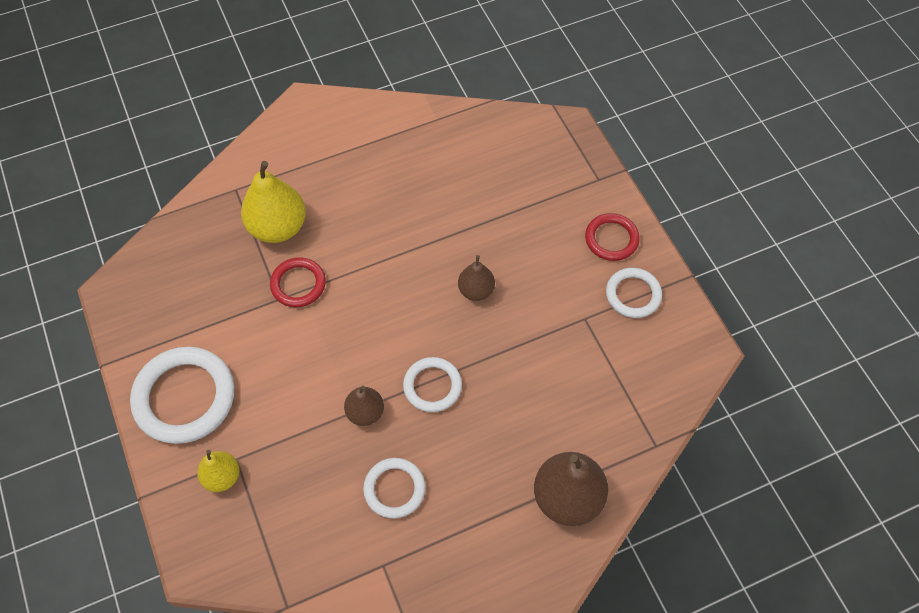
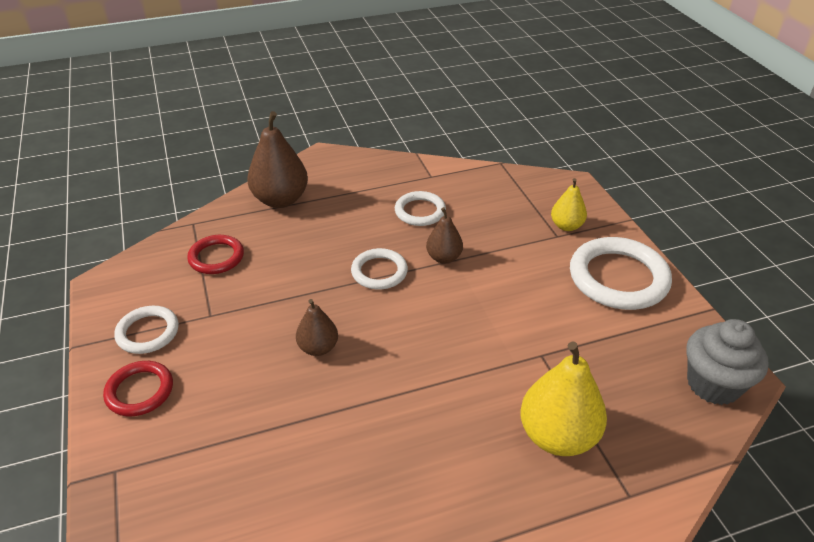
camera: 175 degrees left, 20 degrees down
(139, 280) = (713, 384): none -> grey cupcake
(298, 284) = (521, 367): red ring -> red ring (216, 257)

